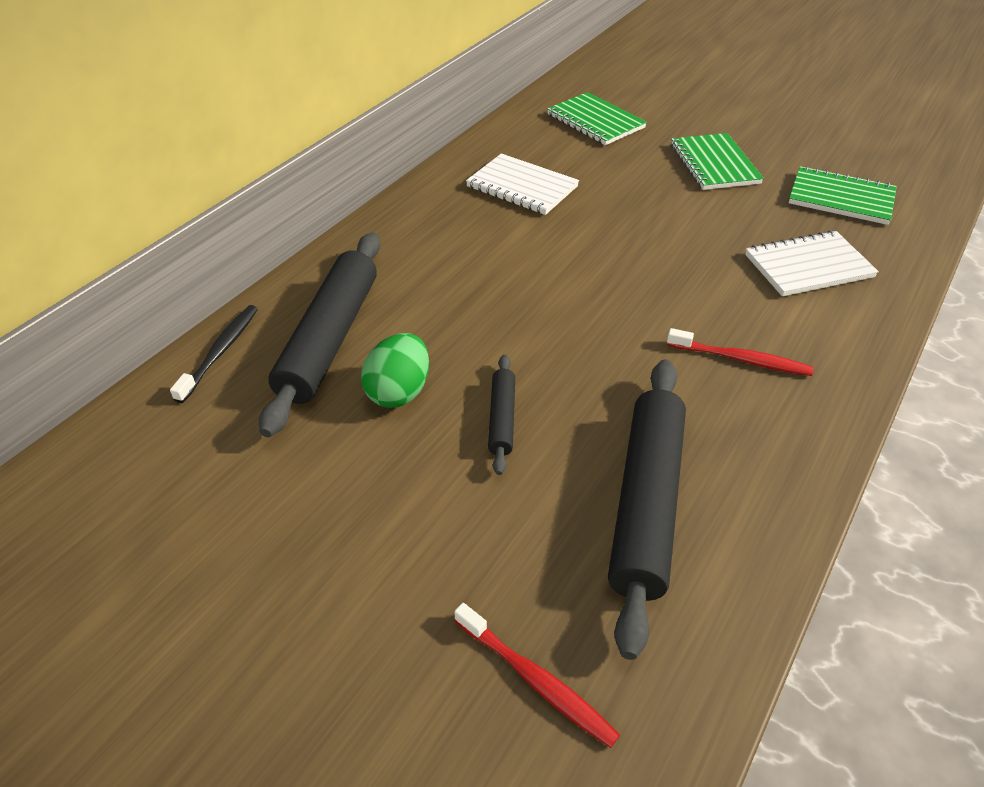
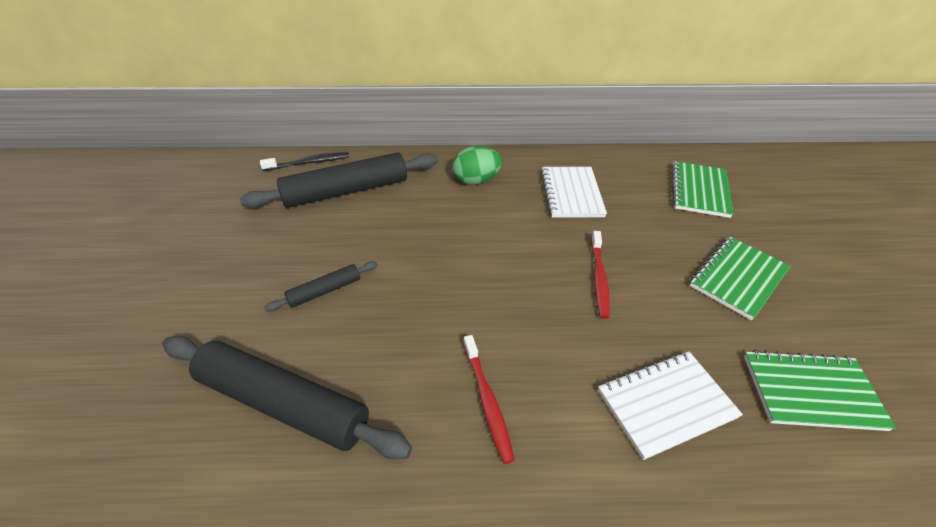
camera: 55 degrees right, 0 degrees up
(399, 392) = (320, 237): green egg -> green egg (476, 180)
(535, 680) = (105, 408): red toothbrush -> red toothbrush (599, 278)
(645, 503) = (284, 403): black rolling pin -> black rolling pin turned 45 degrees clockwise
(808, 266) = (666, 404): white notebook -> white notebook turned 60 degrees counterclockwise
(841, 198) = (811, 392): green notebook -> green notebook turned 75 degrees counterclockwise

